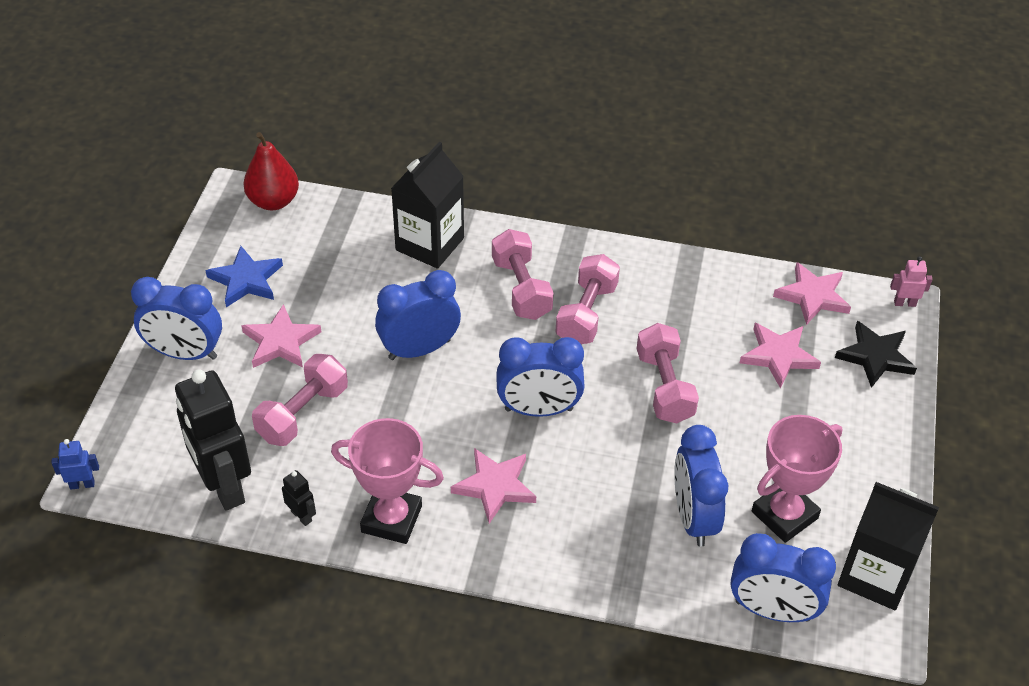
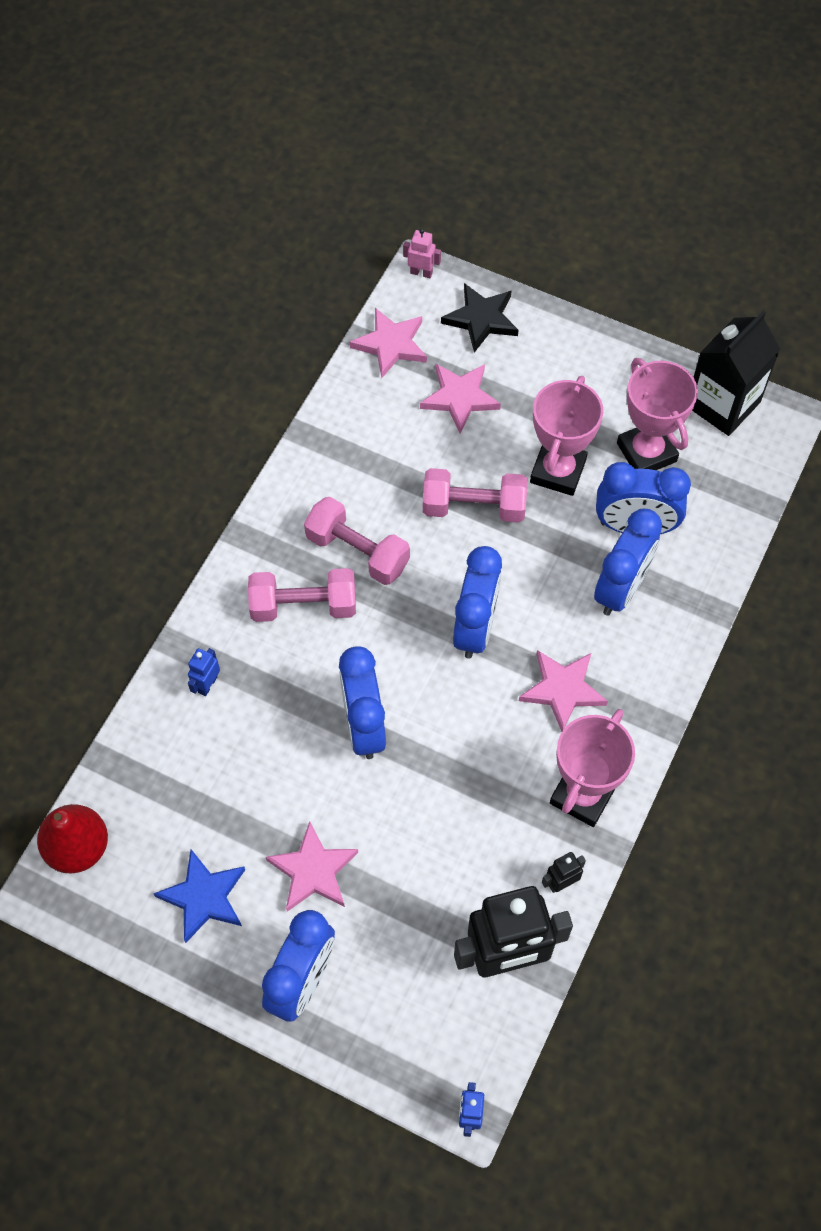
camera: 75 degrees left, 15 degrees up
(303, 413) = (424, 861): pink dumbbell -> none
(430, 244) = (207, 684): black carton -> blue robot
(730, 445) = (558, 471): none -> pink trophy
(772, 611) = (745, 493): blue clock -> blue clock (621, 588)
(904, 303) = (421, 272): pink robot -> pink robot turned 90 degrees clockwise

